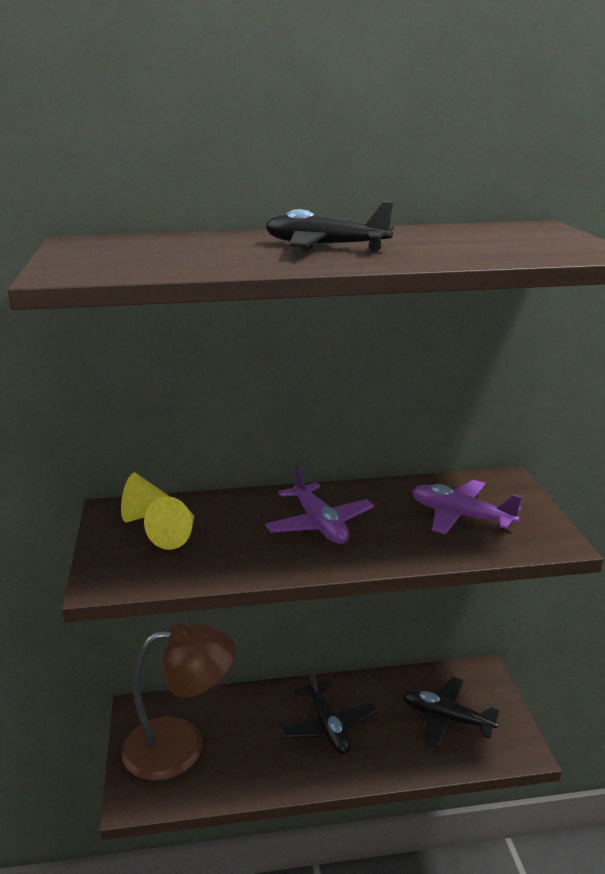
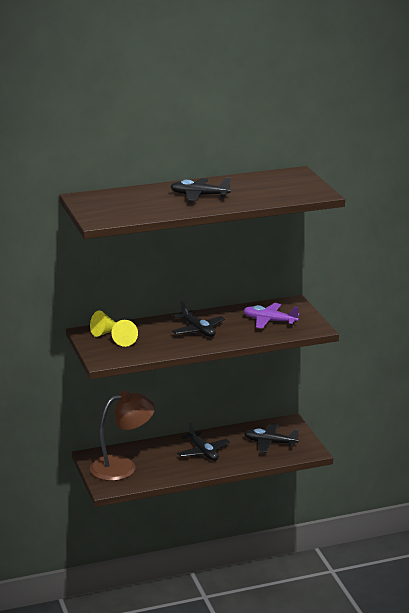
camera: 10 degrees left, 0 degrees up
(319, 524) = (197, 330): purple plane -> black plane

